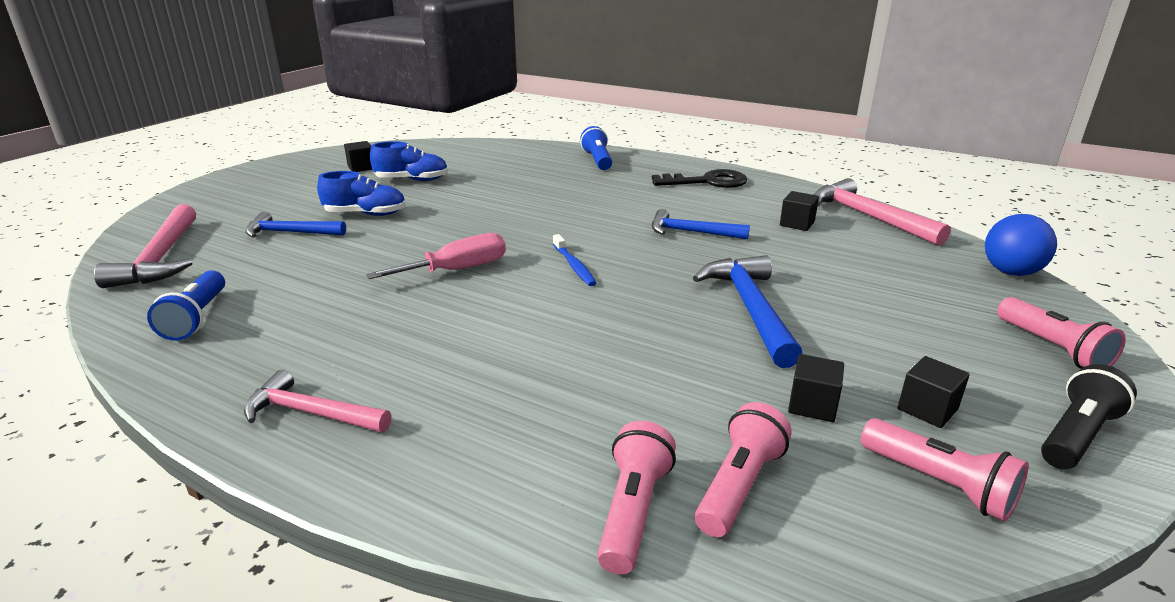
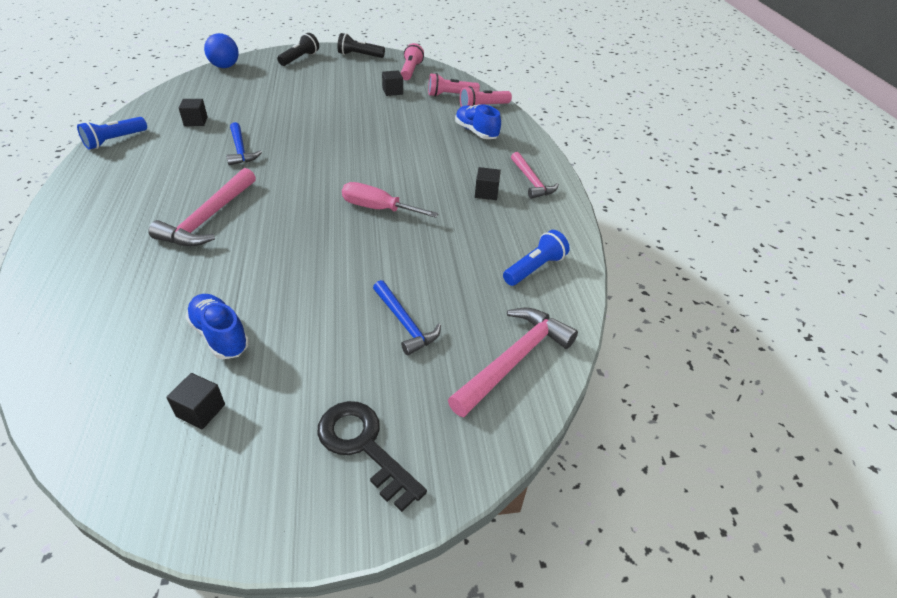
camera: 130 degrees left, 15 degrees up
(366, 214) = (331, 307): blue shoe -> blue shoe (476, 132)
(574, 266) = (330, 172): blue toothbrush -> none
(597, 160) = (78, 242): blue flashlight -> blue flashlight (115, 140)
(707, 182) = (120, 169): black key -> black key (364, 446)
(751, 309) = (329, 114): blue hammer -> none
(868, 216) = (164, 103): pink hammer -> pink hammer (208, 218)
(927, 409) = (371, 75): black cube -> black cube (486, 193)
(1052, 348) = (299, 58): pink flashlight -> black flashlight

